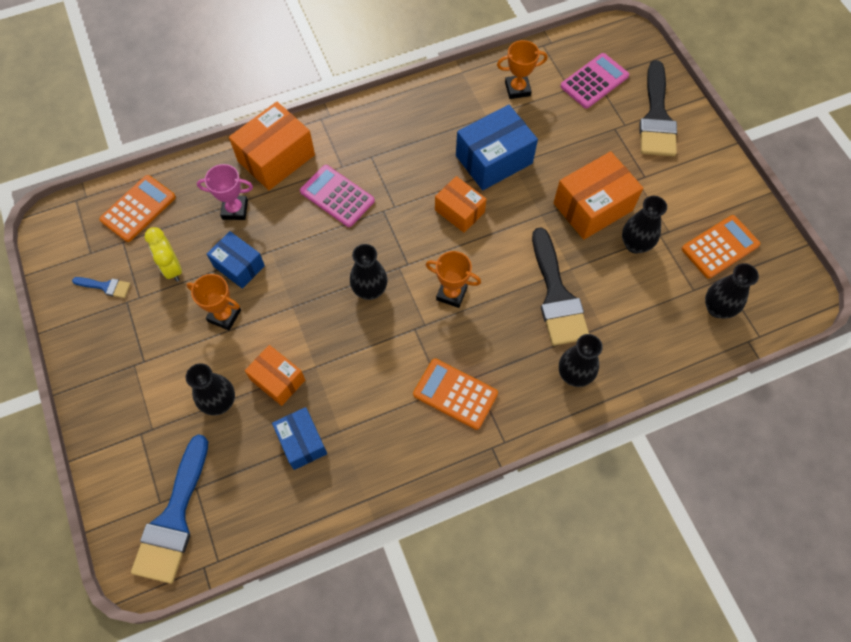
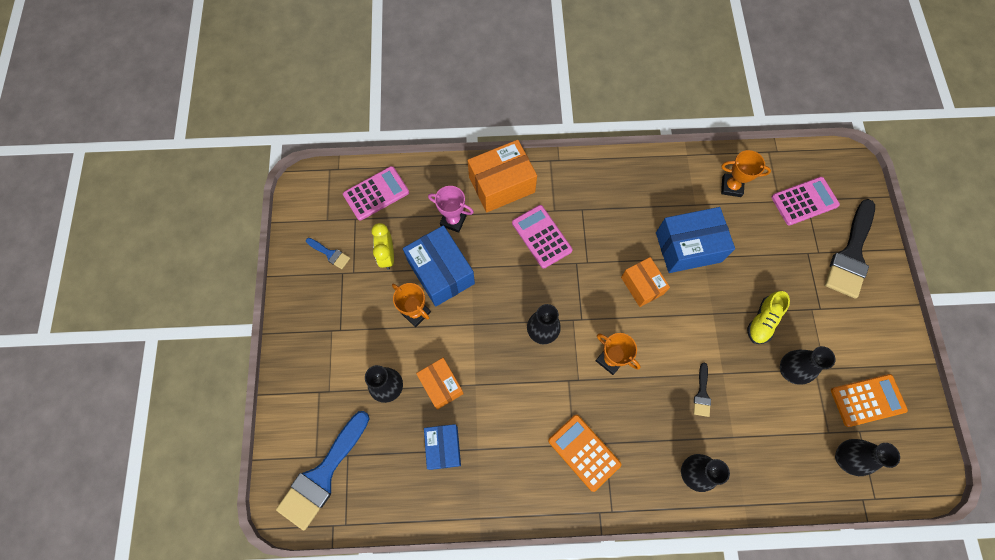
camera: 20 degrees right, 5 degrees up
(138, 208) = (376, 193): orange calculator -> pink calculator
(239, 266) = (441, 272): blue box -> blue box, size x1.59
(556, 295) = (702, 393): black brush -> black brush, size x0.45
(592, 207) = (762, 321): orange box -> yellow shoe

